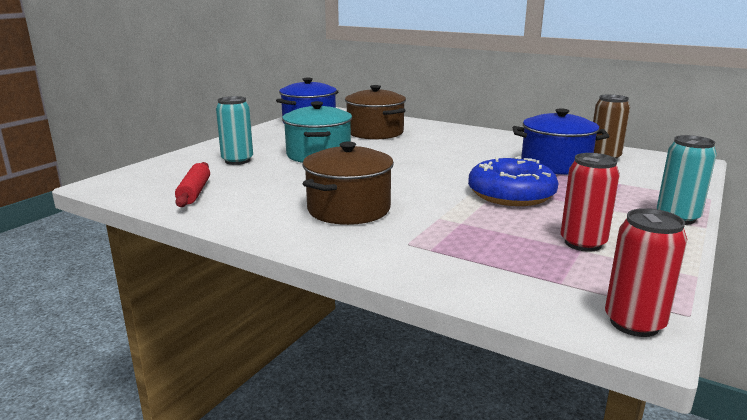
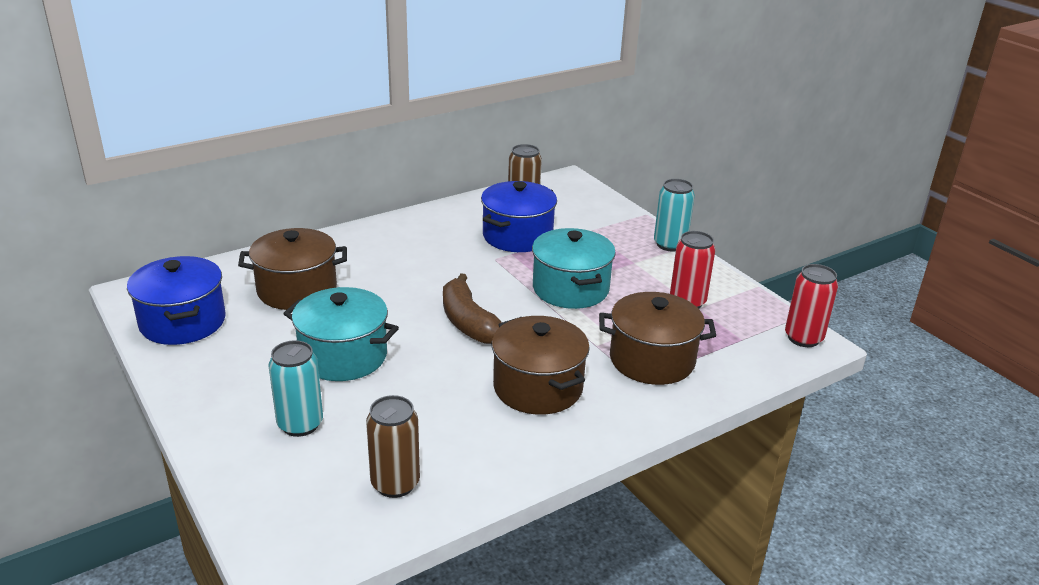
camera: 65 degrees left, 10 degrees up
(194, 192) = (395, 483): red rolling pin -> brown can
(405, 174) = (468, 322): none -> brown banana
(450, 244) = (652, 360): none -> brown pot
(511, 194) = (570, 289): blue donut -> turquoise pot

